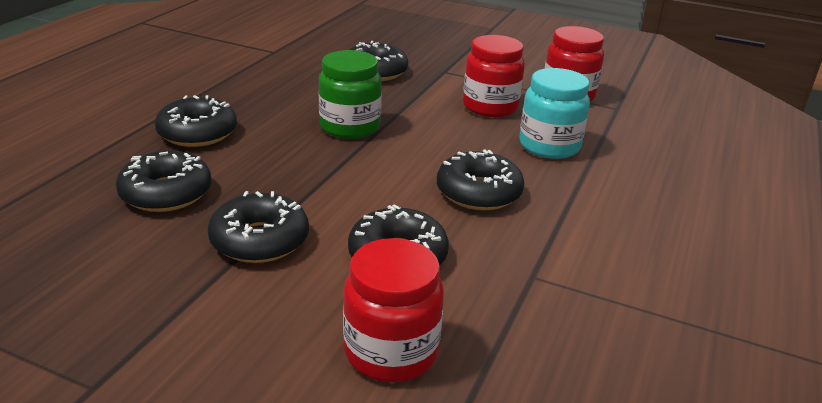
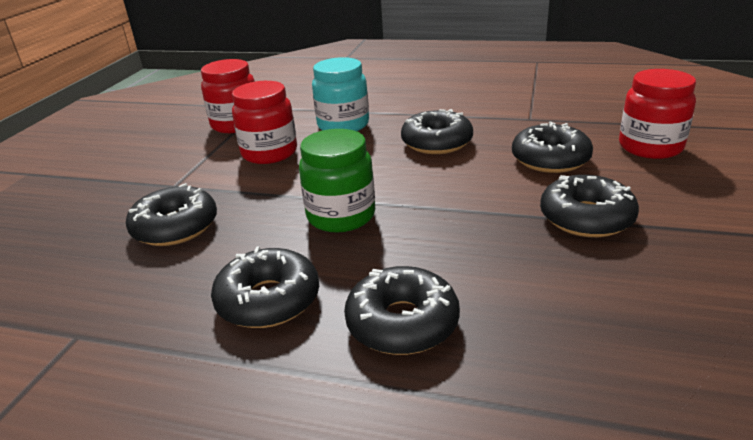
camera: 95 degrees left, 0 degrees up
(166, 193) = (559, 297): black donut -> black donut (268, 300)

